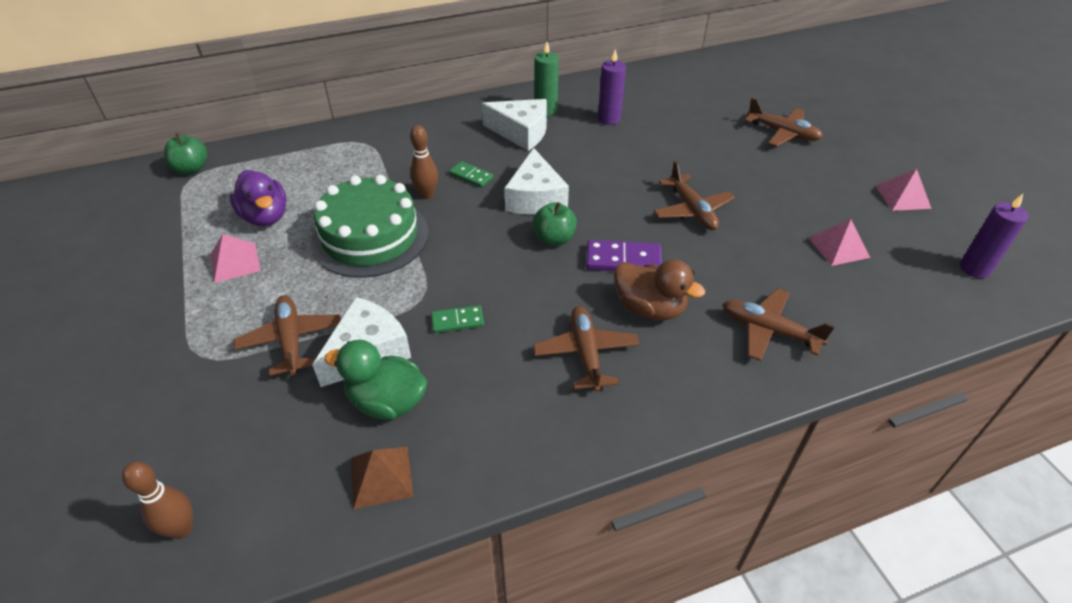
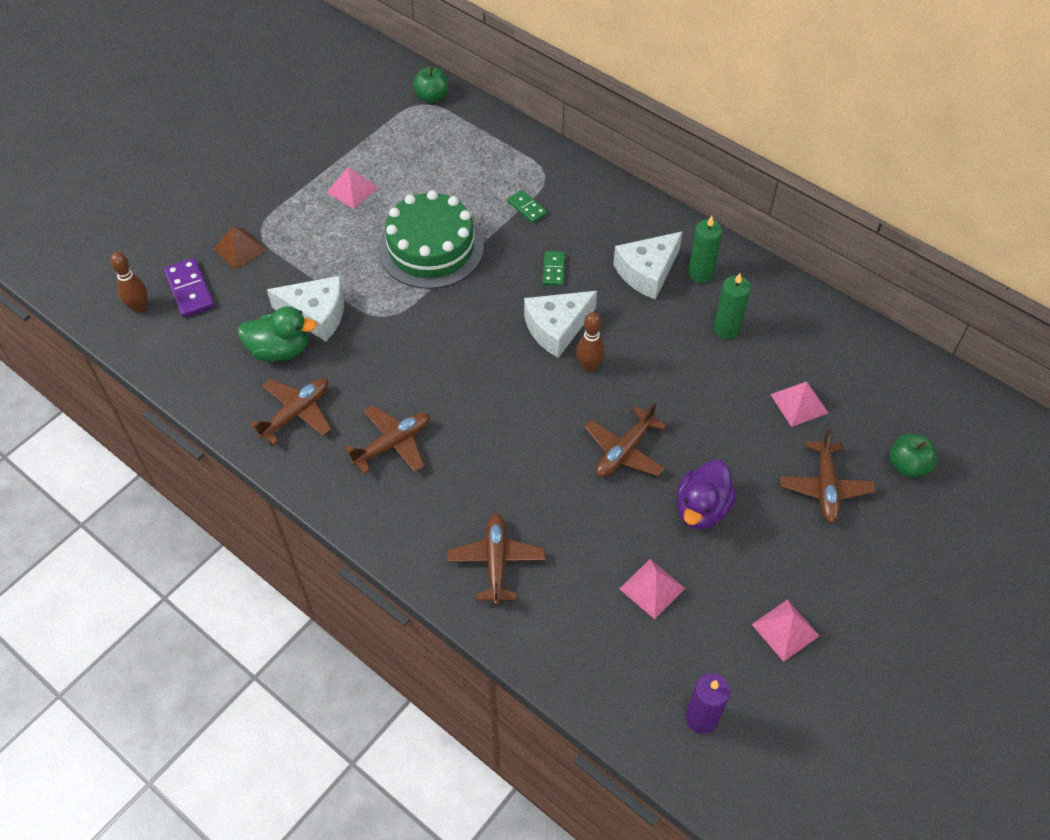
camera: 60 degrees right, 10 degrees up
(265, 217) = (410, 174): purple duck -> purple duck (701, 509)
(291, 340) = (301, 267): brown plane -> brown plane (296, 413)
(381, 476) = (221, 380): brown pyramid -> brown pyramid (240, 249)
(387, 402) = (280, 350): green duck -> green duck turned 105 degrees clockwise
(427, 195) = (506, 254): brown bowling pin -> brown bowling pin (589, 366)
(457, 321) = (377, 349): green domino -> green domino (527, 208)
(521, 132) = (647, 272): white cheese -> white cheese turned 60 degrees clockwise
(554, 239) = (511, 366): green apple -> green apple (907, 465)
(609, 119) = (726, 329): purple candle -> green candle
(623, 260) = (517, 425): purple domino -> purple domino (190, 290)
(649, 308) = (469, 467): brown duck -> none
(701, 116) = (799, 403): none -> pink pyramid

